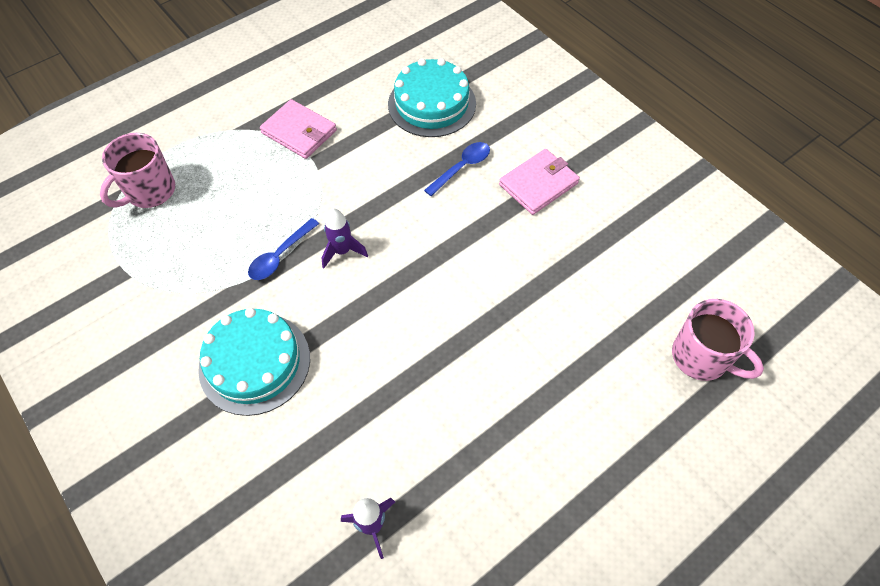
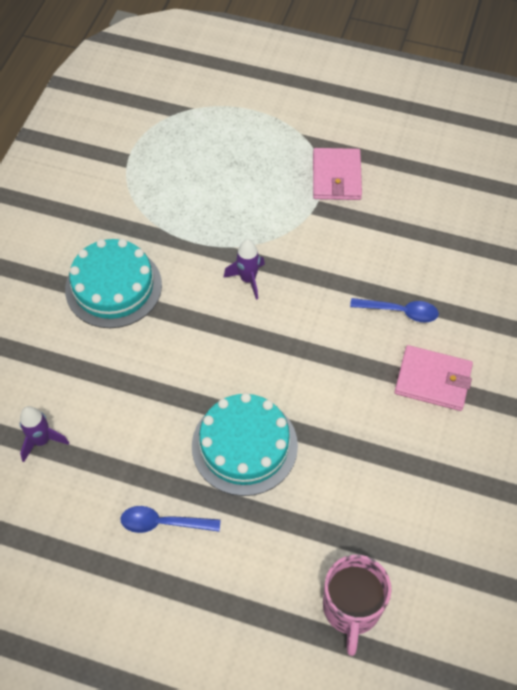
camera: 55 degrees right, 0 degrees up
(150, 191) = (202, 126): pink mug -> none
(280, 255) = (212, 242): blue spoon -> blue spoon (163, 523)
(432, 104) = (450, 248): turquoise cake -> turquoise cake (244, 445)

